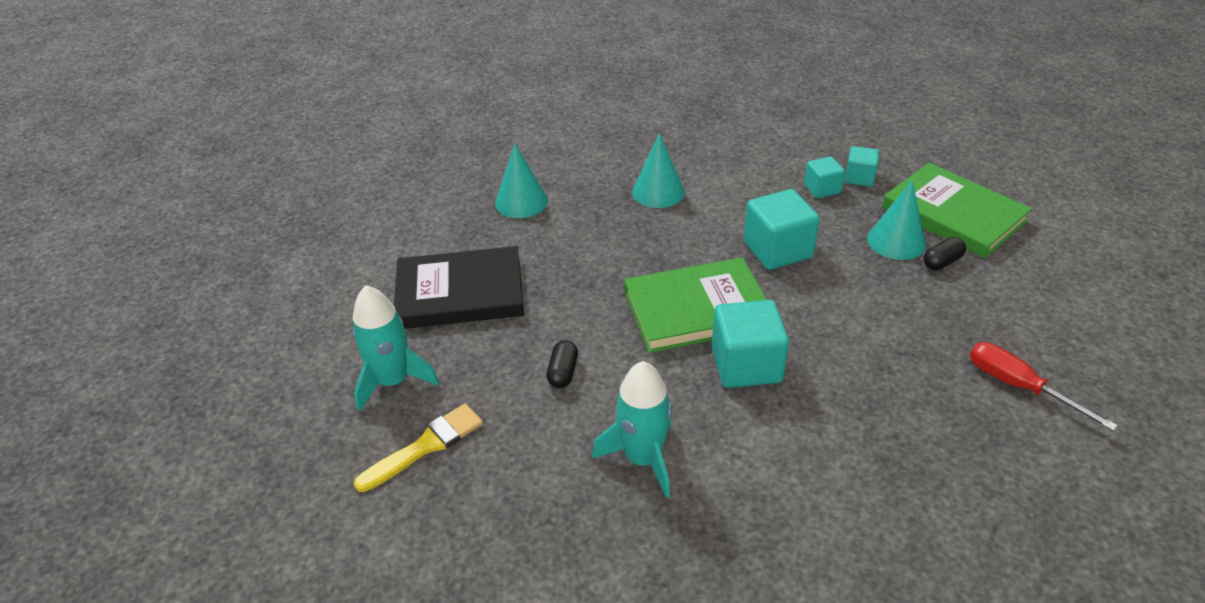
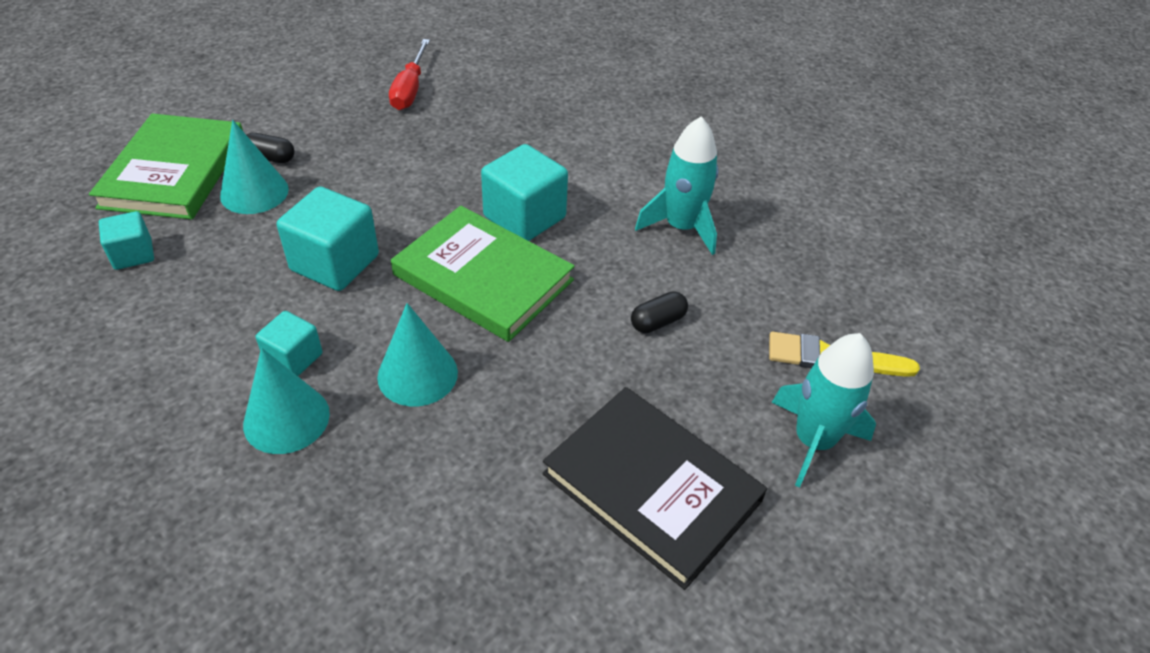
camera: 135 degrees left, 5 degrees up
(521, 202) = (424, 564): turquoise cone -> turquoise cone (417, 374)
(822, 189) = (179, 275): turquoise cube -> turquoise cube (294, 358)

